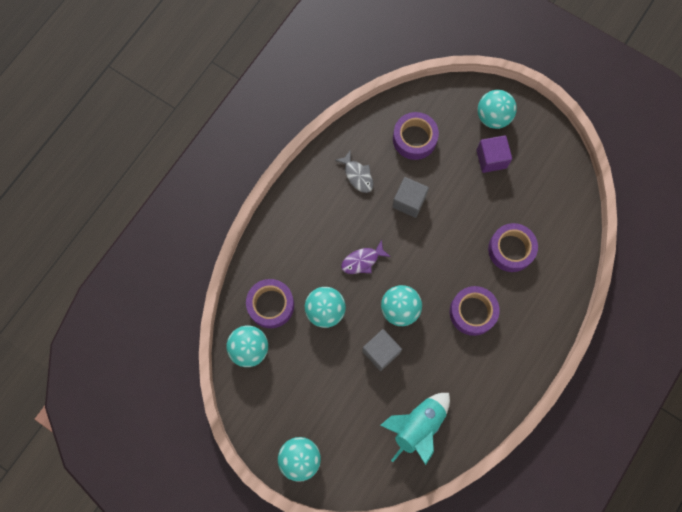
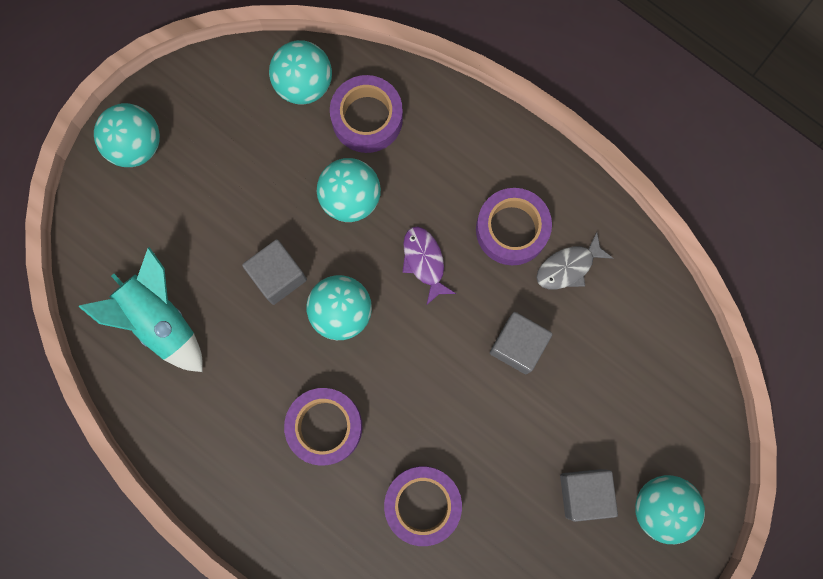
camera: 95 degrees right, 5 degrees up
(414, 139) = (627, 367): purple tape -> purple tape (512, 229)
(491, 159) = (584, 493): purple cube -> grey cube

